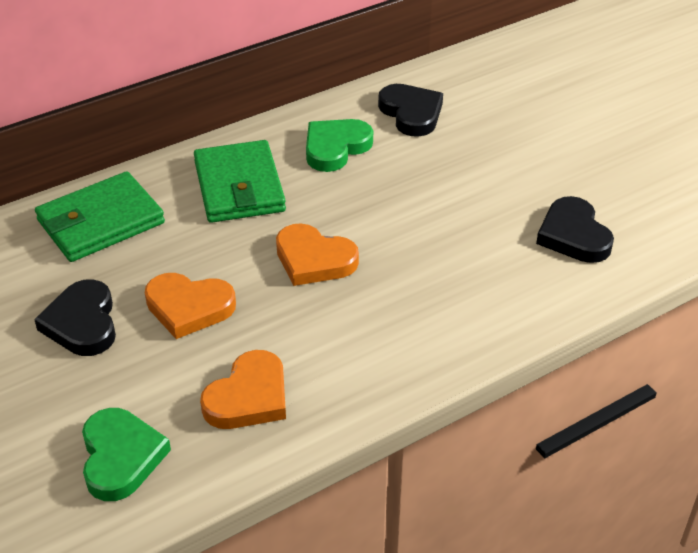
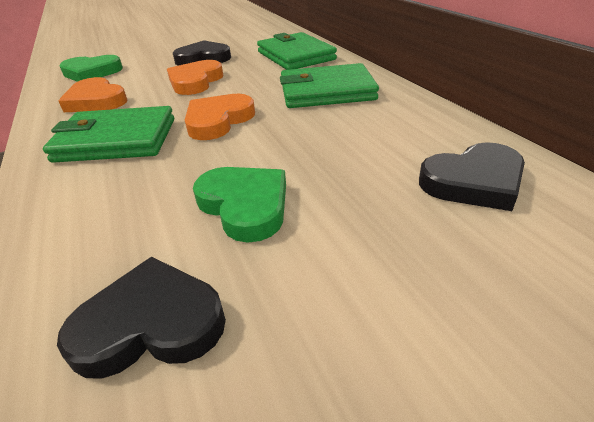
camera: 100 degrees right, 5 degrees down
(335, 148) = (387, 131): green heart -> green heart (245, 205)
(362, 331) = (116, 140): none -> green wallet

